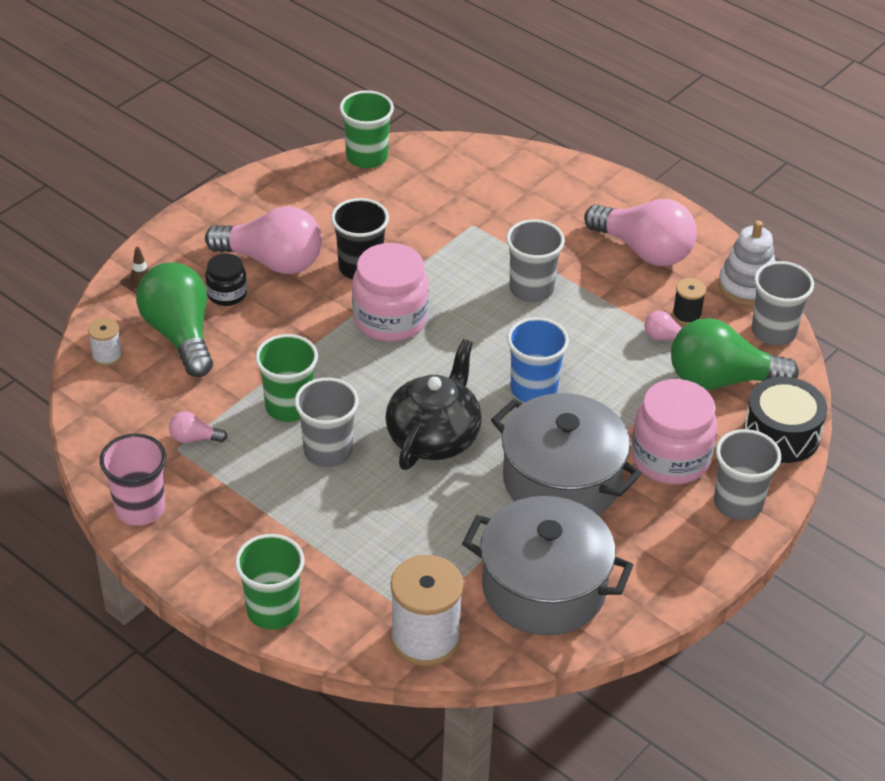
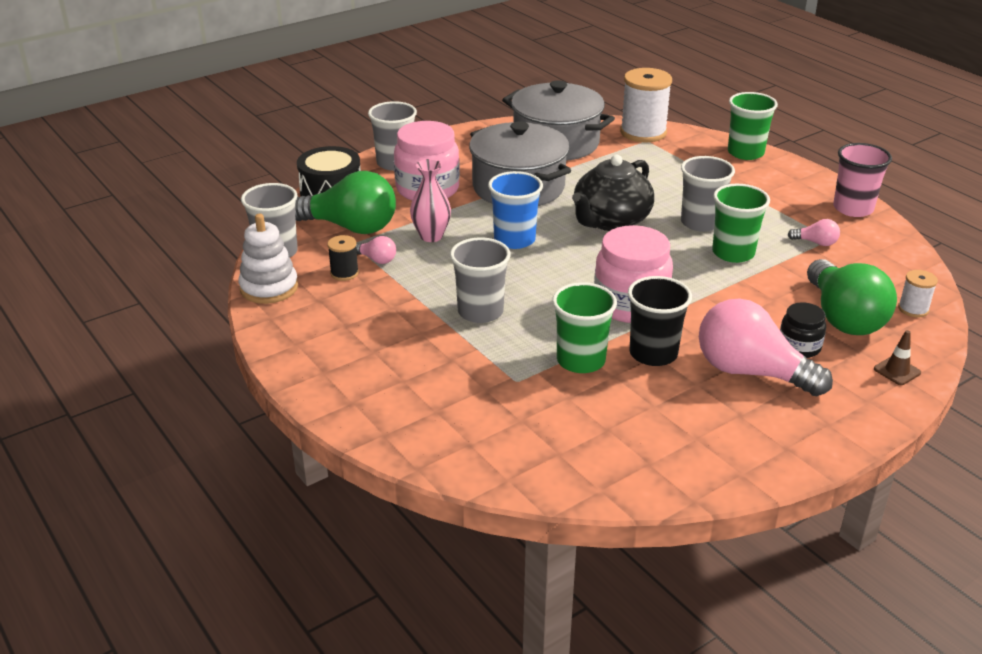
camera: 165 degrees left, 10 degrees down
(367, 157) = (624, 483): green cup -> green cup (581, 360)
(626, 380) = (431, 236): none -> pink vase
(644, 250) = (345, 331): pink light bulb -> none

